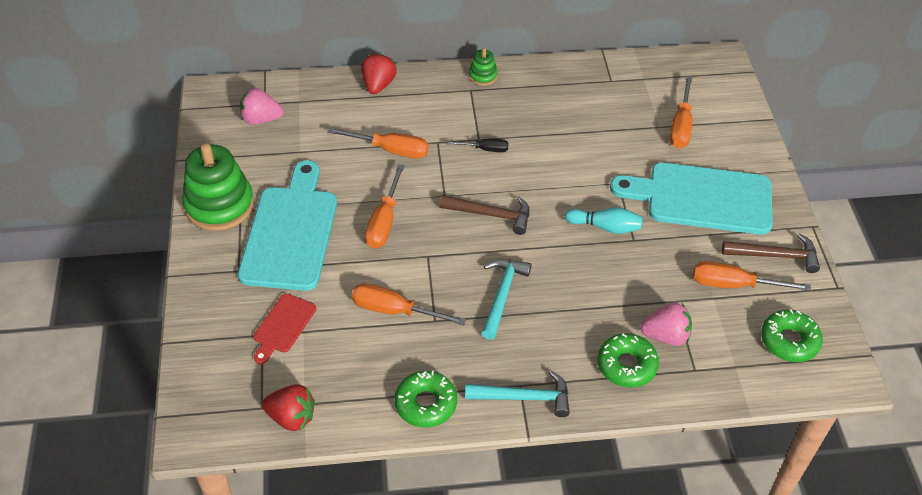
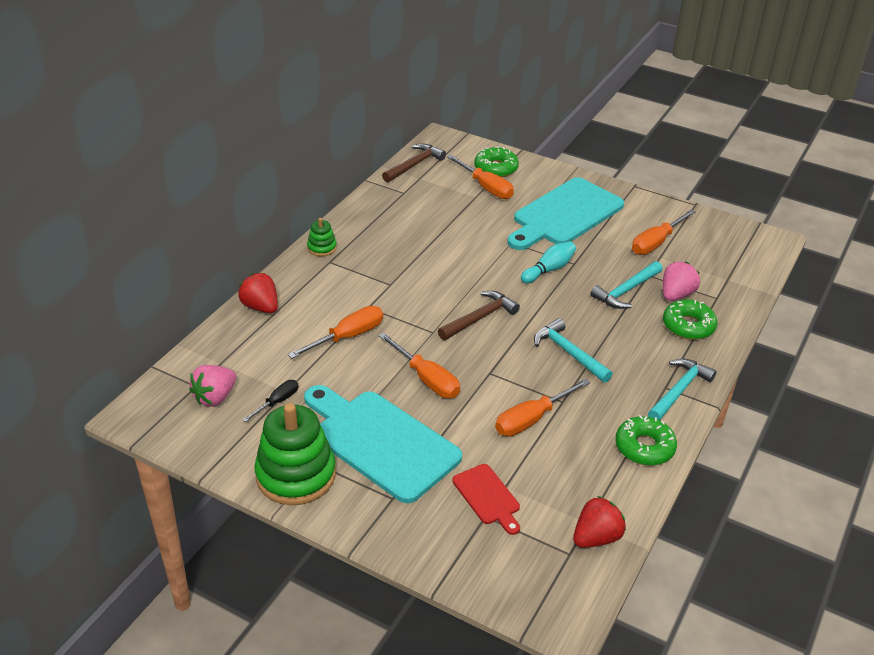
camera: 55 degrees left, 10 degrees down
(485, 149) = (405, 286): black screwdriver -> black screwdriver (277, 402)
(631, 296) = (626, 291): none -> turquoise hammer
(775, 255) = (646, 213): brown hammer -> brown hammer (414, 165)
(789, 341) = (724, 246): green donut -> green donut (496, 168)

